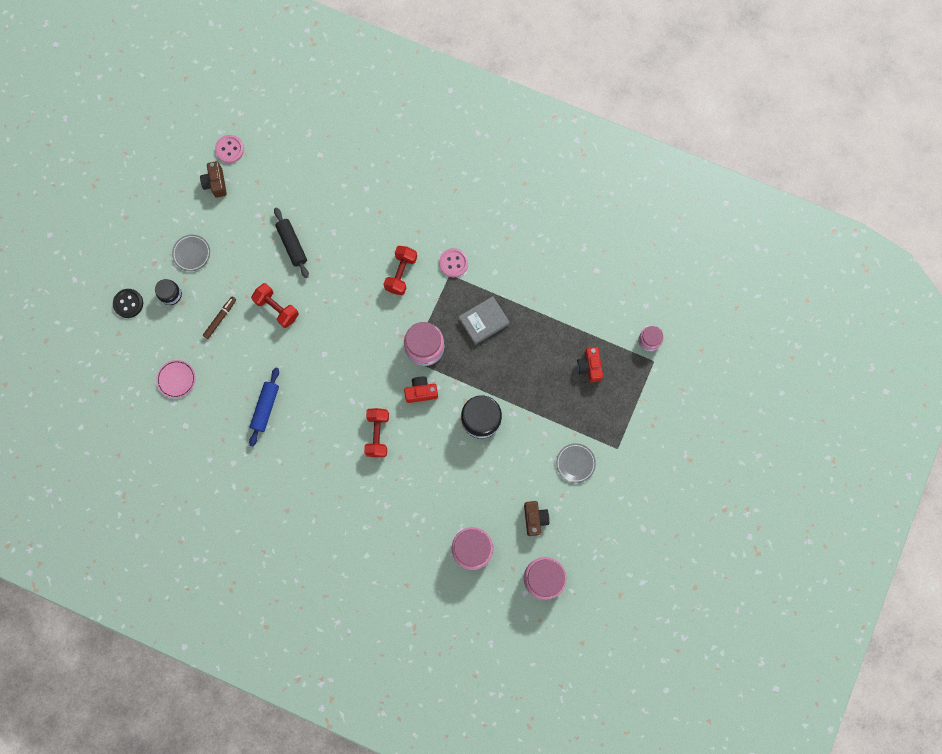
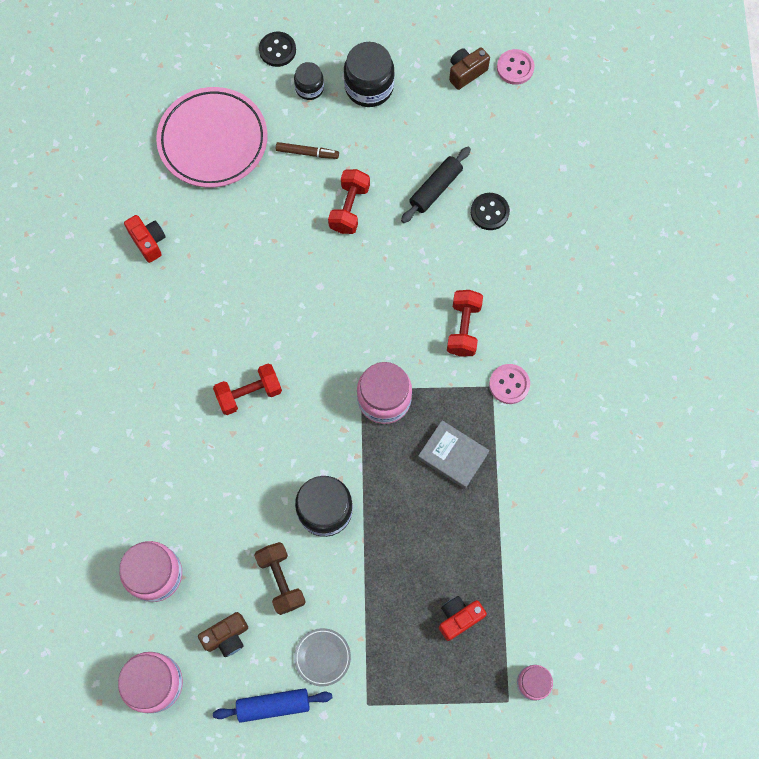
camera: 65 degrees right, 5 degrees down
(176, 379) = (213, 141): pink plate -> pink plate, size x2.22
(191, 253) = (369, 87): grey plate -> black jar
(265, 408) = (223, 251): blue rolling pin -> blue rolling pin (273, 705)
(327, 218) = (489, 212): none -> black button
(401, 273) = (463, 328): red dumbbell -> red dumbbell turned 75 degrees counterclockwise
(421, 392) = (326, 420): red camera -> red camera (148, 242)
(514, 468) = (281, 580): none -> brown dumbbell

